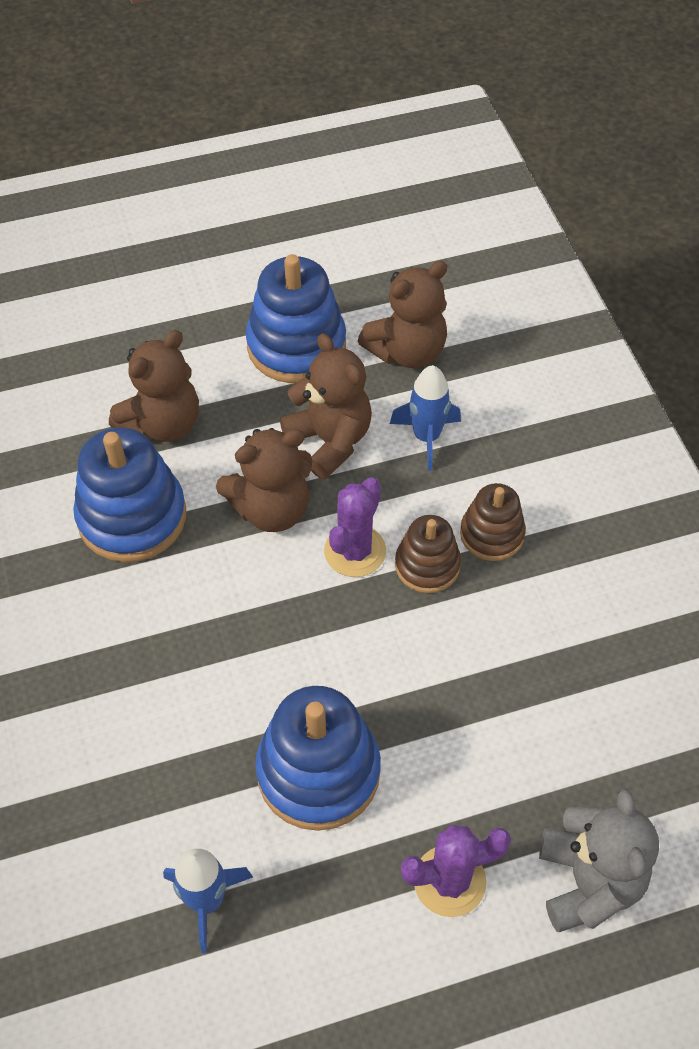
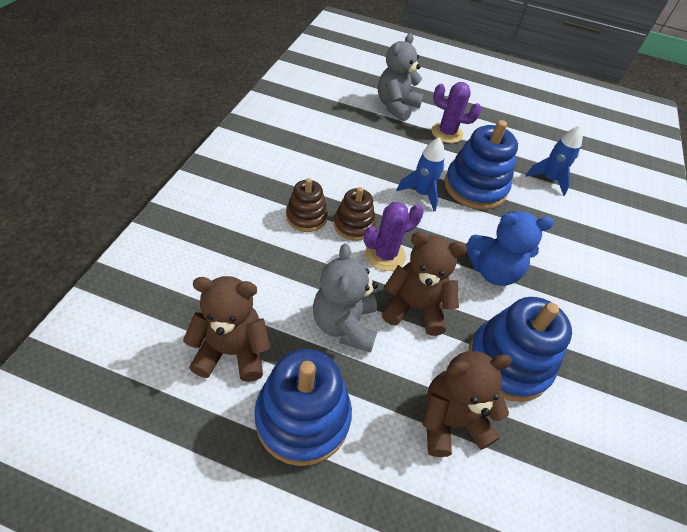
camera: 150 degrees left, 5 degrees down
(208, 626) = (492, 271): none -> blue teddy bear
(330, 441) = (344, 325): brown teddy bear -> grey teddy bear
(426, 437) = (284, 286): blue rocket -> blue rocket (421, 193)

